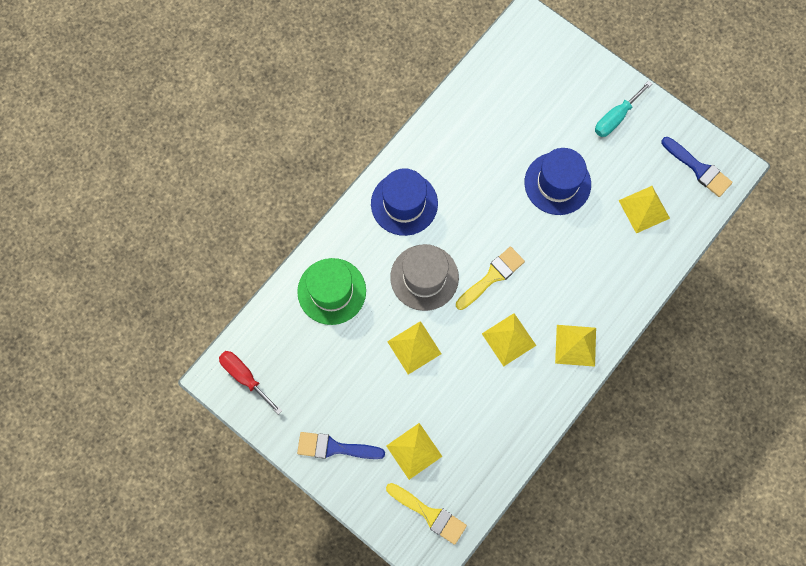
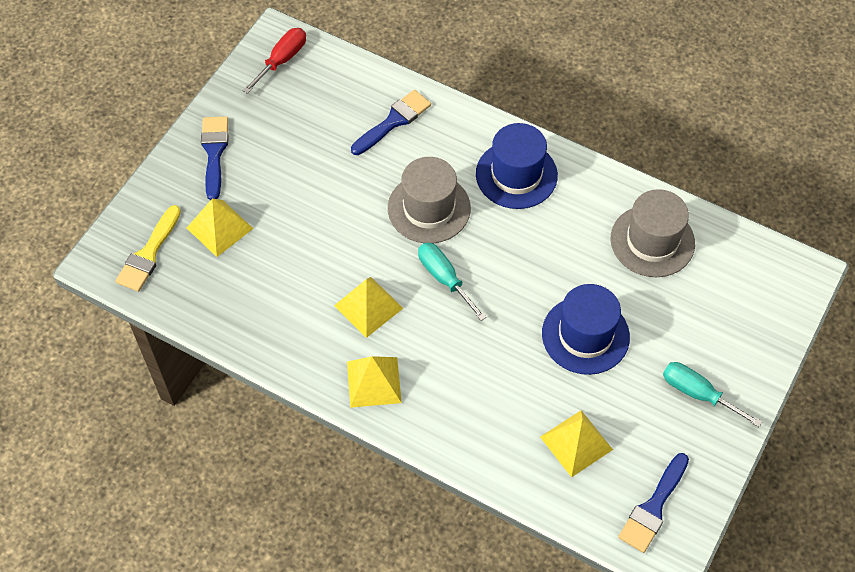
camera: 80 degrees right, 15 degrees down
(331, 291) = (393, 121): green hat -> blue brush
(414, 347) = (341, 210): yellow pyramid -> none
(483, 117) = (652, 241): none -> grey hat
(492, 277) = (444, 278): yellow brush -> turquoise screwdriver

